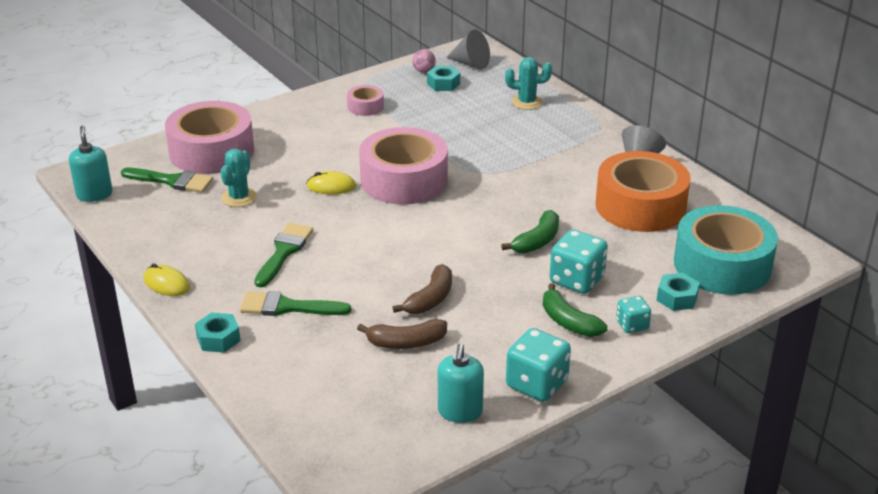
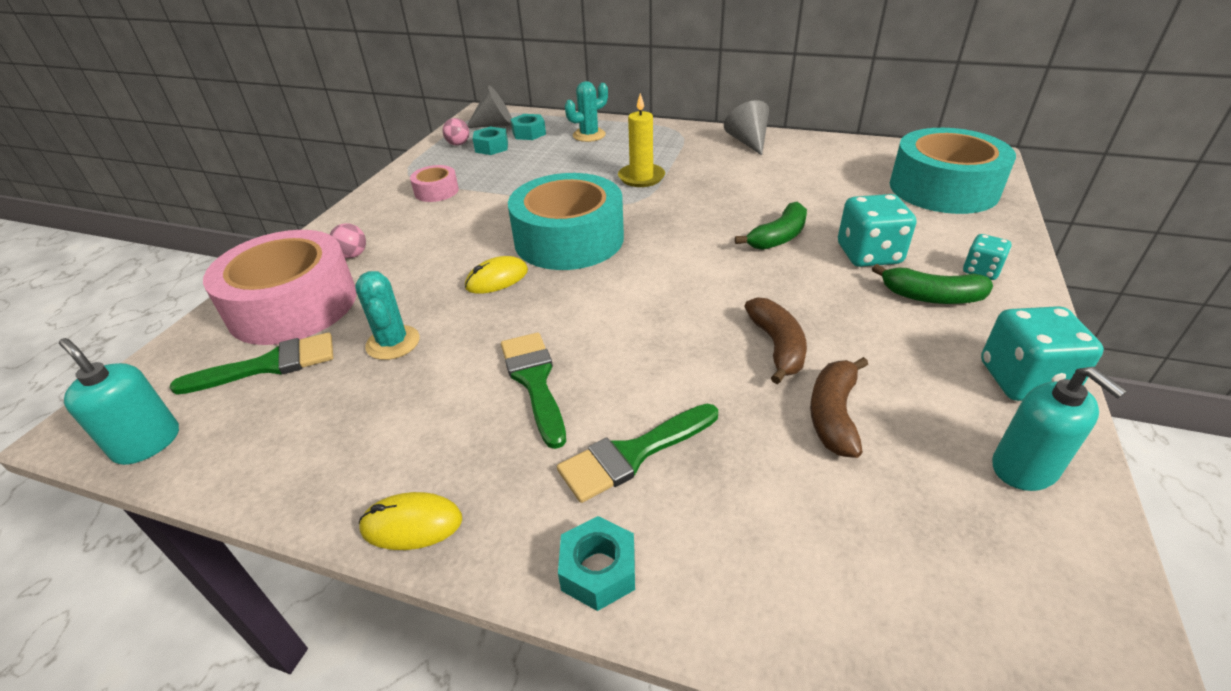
camera: 35 degrees left, 5 degrees up
(270, 133) = (352, 255): none -> pink ball
(404, 180) = (569, 239): pink tape -> turquoise tape
(406, 343) = (833, 415): brown banana -> brown banana turned 150 degrees clockwise
(513, 156) = (641, 177): none -> yellow candle
(537, 241) = (778, 237): green banana -> green banana turned 45 degrees clockwise
(640, 206) = (807, 172): orange tape -> none
(677, 298) = (965, 229): turquoise nut -> turquoise nut (529, 133)

